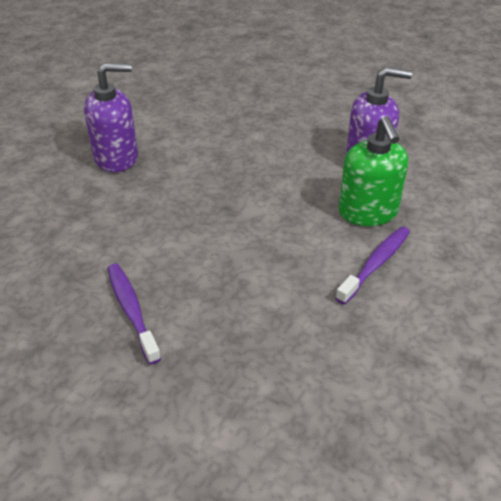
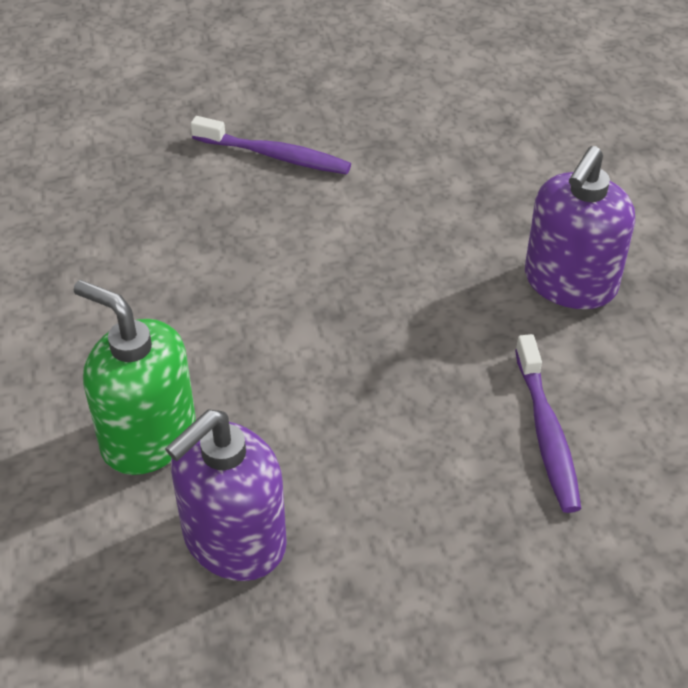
camera: 135 degrees right, 5 degrees up
(376, 264) = (73, 364): purple toothbrush -> purple toothbrush (546, 433)

